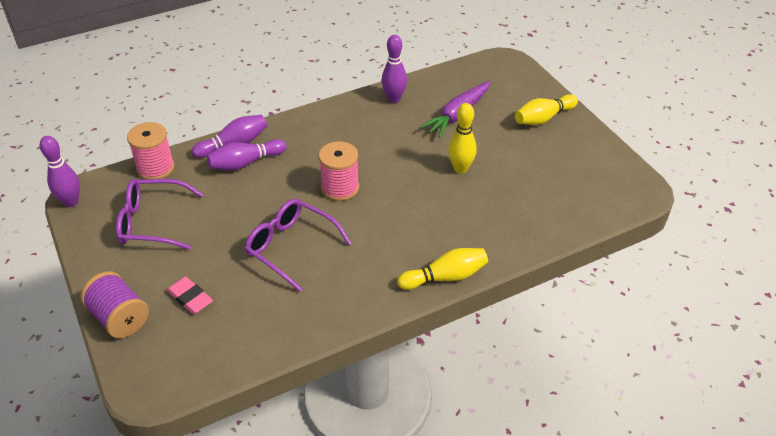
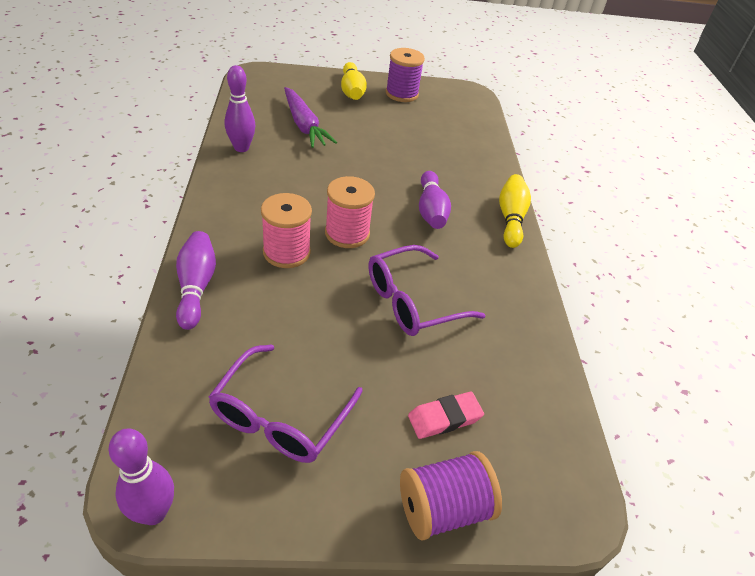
camera: 70 degrees left, 0 degrees up
(155, 168) = (169, 380): pink spool -> pink spool (286, 252)
(245, 163) = (241, 289): purple bowling pin -> purple bowling pin (431, 210)
(460, 168) = (379, 154): yellow bowling pin -> none
(577, 148) = (401, 94): none -> purple spool

